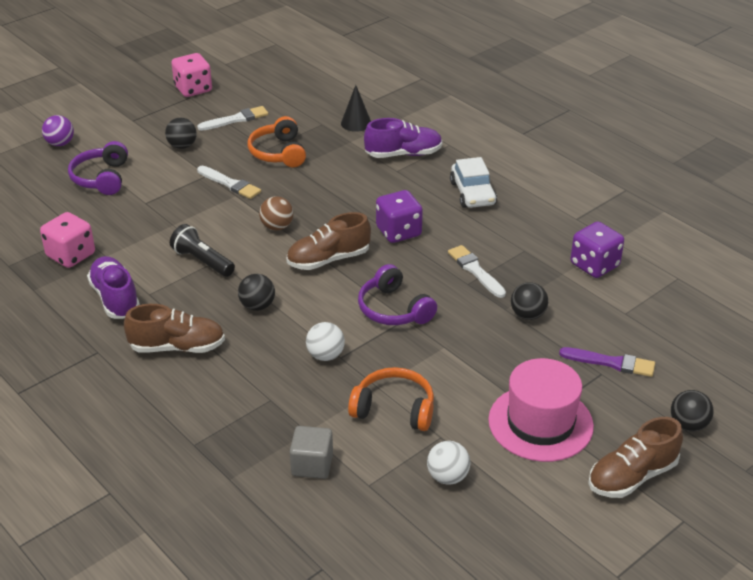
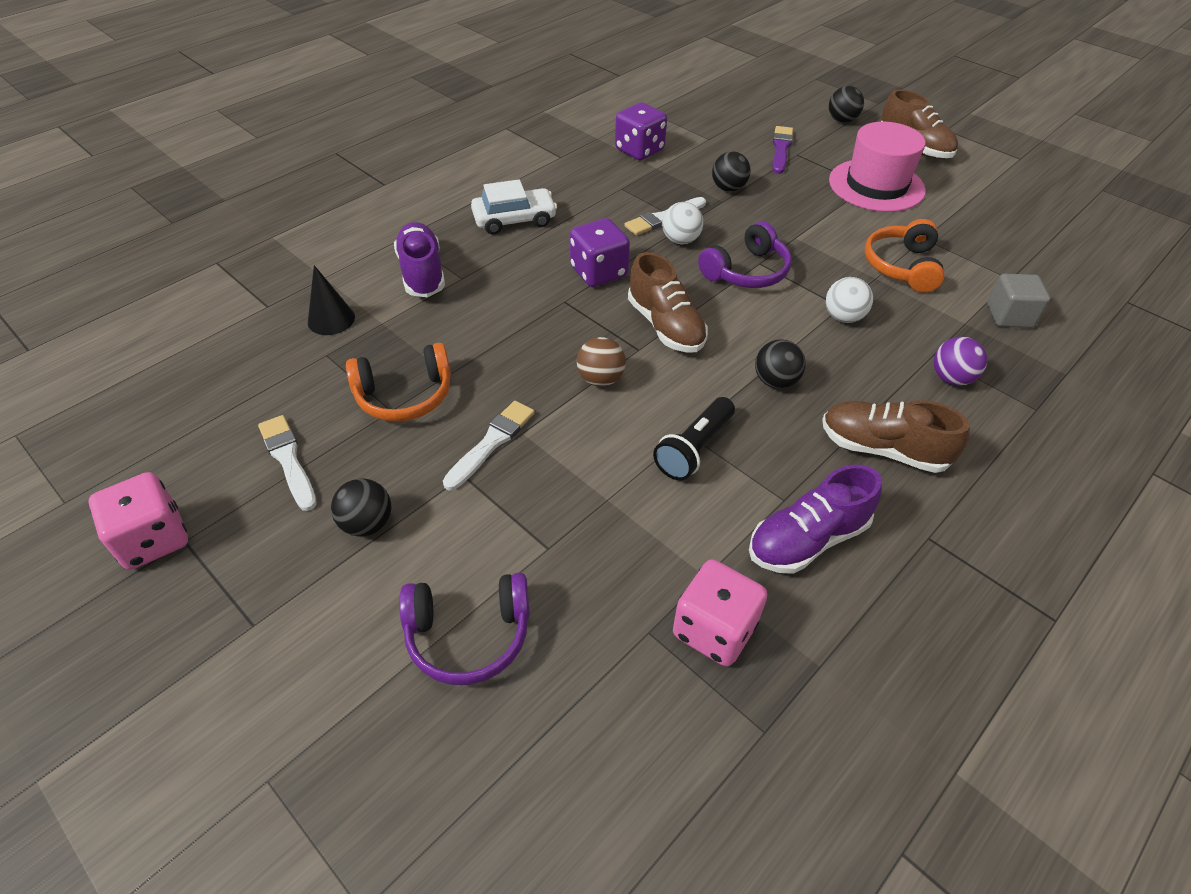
camera: 95 degrees left, 10 degrees up
(60, 143) = (326, 752): purple ball -> purple ball (951, 378)
(177, 347) = (883, 449): brown shoe -> brown shoe turned 60 degrees counterclockwise
(447, 477) = (971, 234): white ball -> white ball (680, 240)

